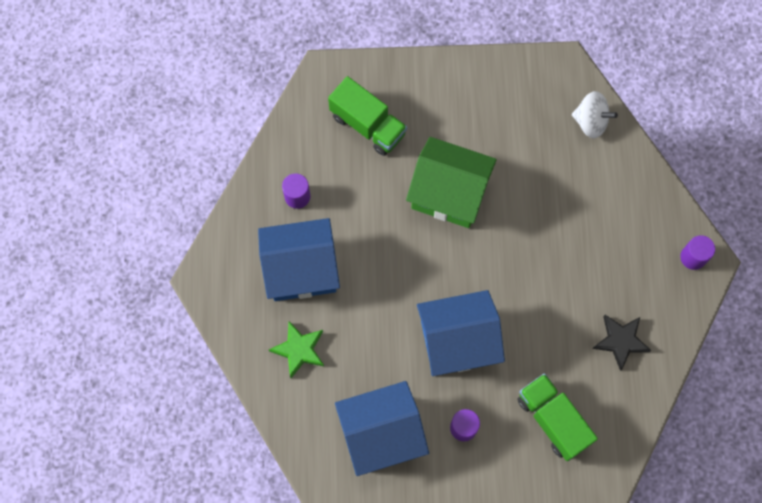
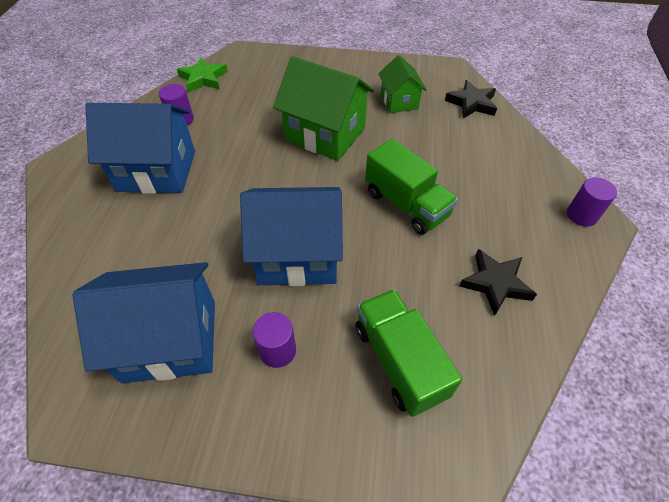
camera: 10 degrees right, 20 degrees down
(299, 350) = (117, 237): green star -> green star (203, 78)
(368, 125) = (266, 83): green truck -> green truck (406, 204)
(515, 131) = (399, 101): none -> green house
(590, 121) = (471, 103): white spinning top -> black star

